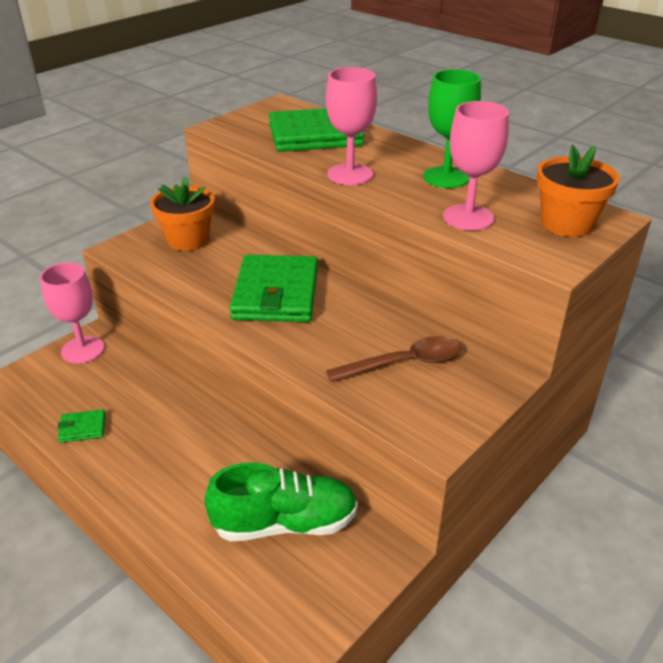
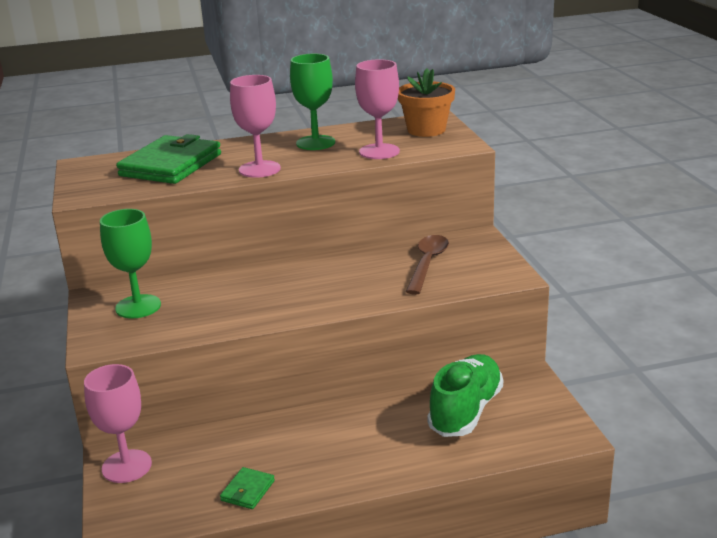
camera: 55 degrees left, 10 degrees down
(188, 240) = (138, 306): orange flower pot -> green goblet
(276, 293) = (281, 287): green wallet -> none

